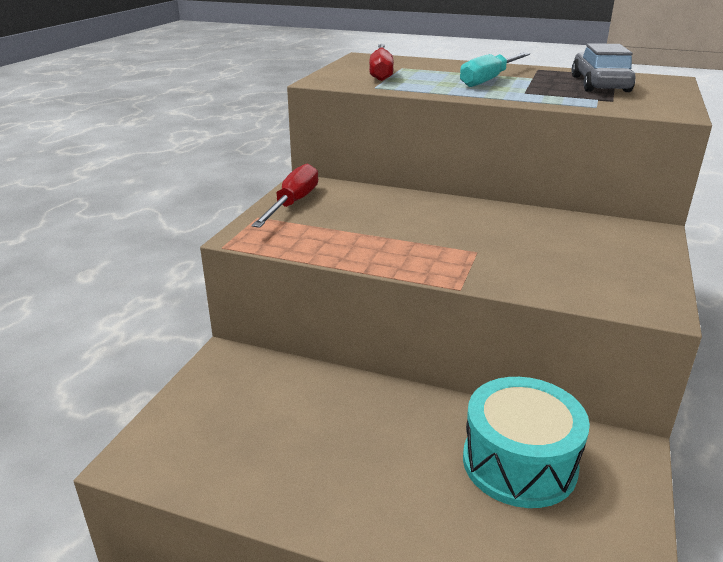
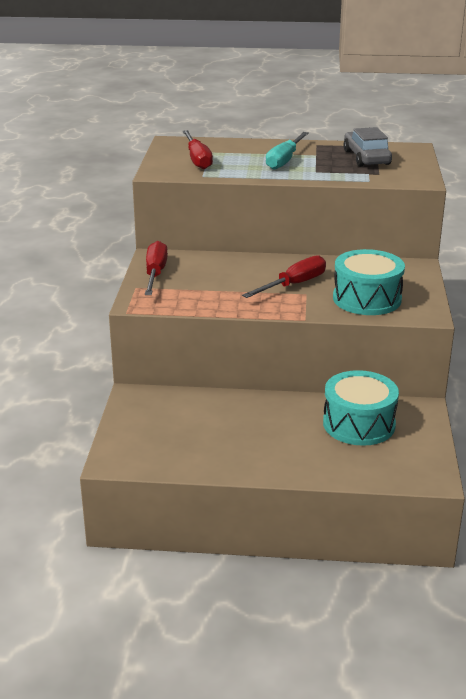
camera: 15 degrees left, 0 degrees up
(465, 237) = (294, 285): none -> red screwdriver
(564, 270) = (367, 299): none -> turquoise drum

